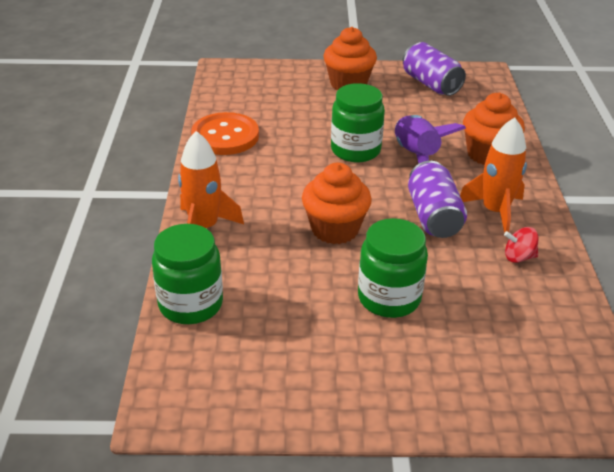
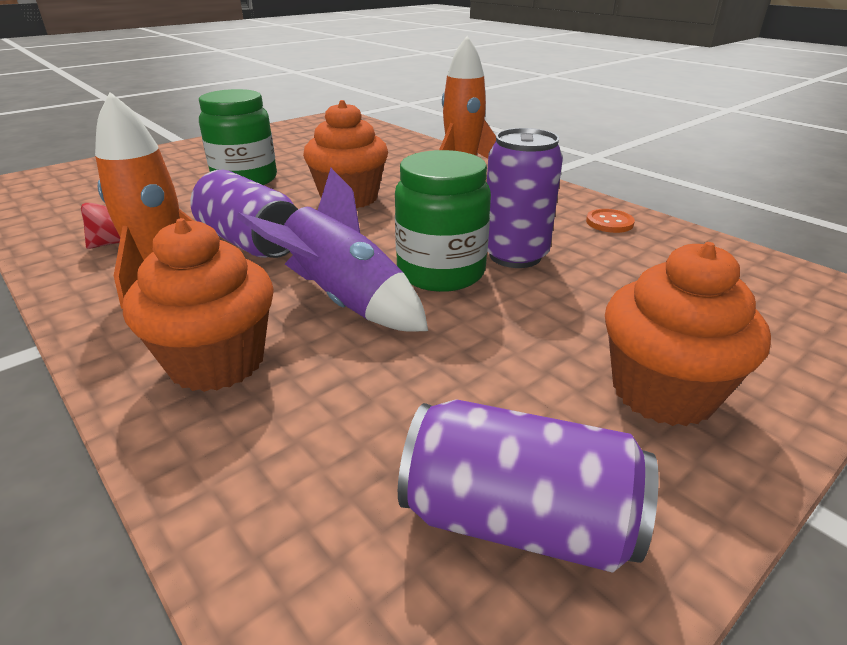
camera: 140 degrees right, 5 degrees down
(191, 304) = (392, 140): green jar -> none
(225, 136) = (609, 222): orange button -> orange button, size x0.45
(308, 142) = (515, 255): none -> purple can

